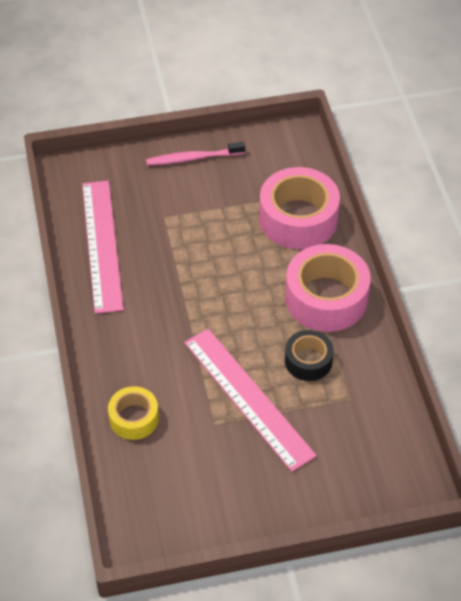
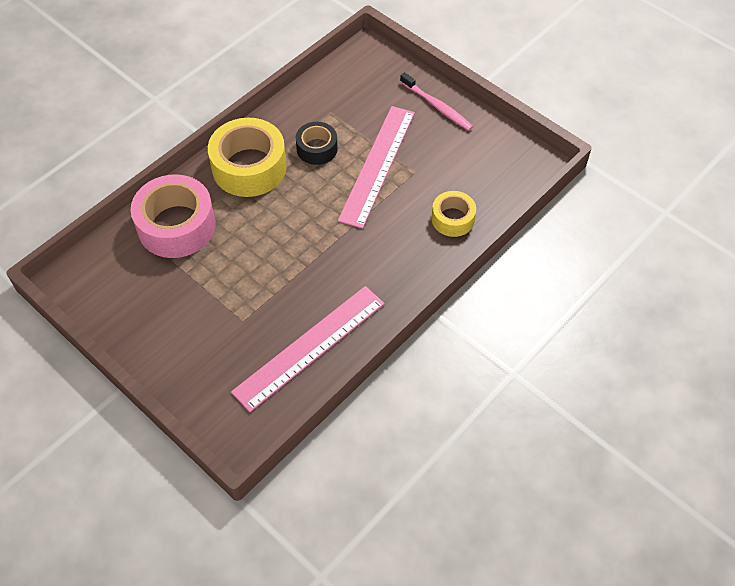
camera: 125 degrees left, 5 degrees up
(193, 158) = (153, 342): pink toothbrush -> pink toothbrush (437, 106)
(326, 298) = (249, 167): pink tape -> yellow tape

